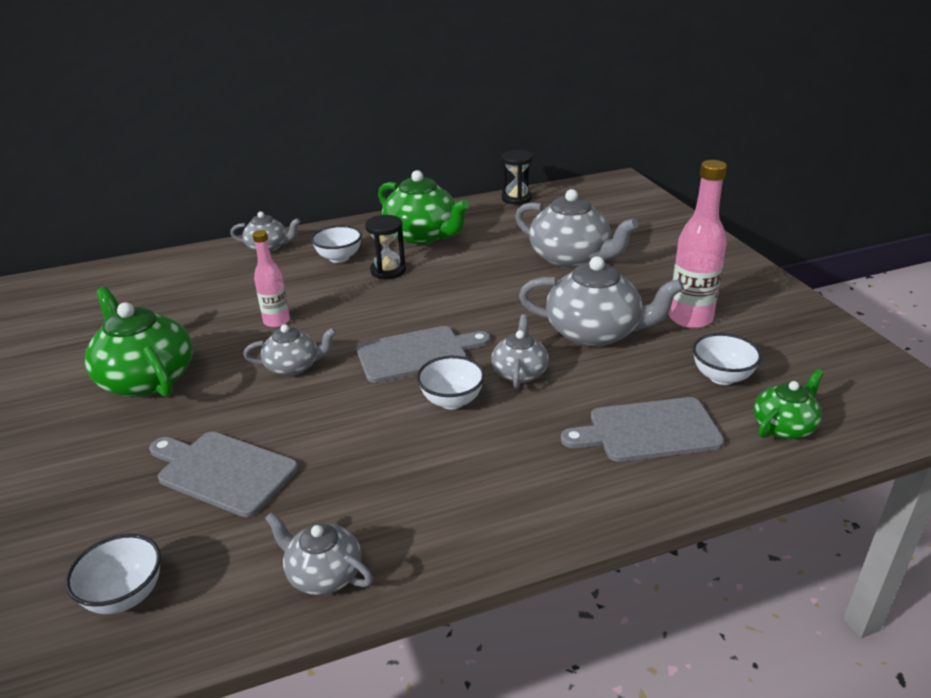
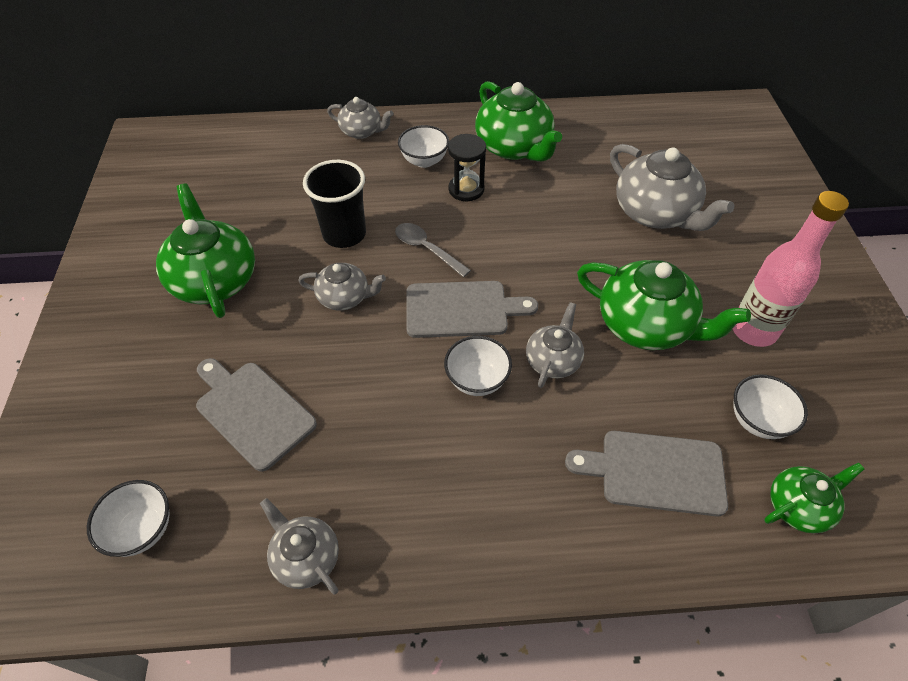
camera: 15 degrees right, 20 degrees up
(276, 321) = (344, 234): pink bottle -> black cup
(365, 318) = (427, 249): none -> grey spoon
(516, 198) = (626, 112): black hourglass -> none
(595, 332) = (646, 325): grey teapot -> green teapot

